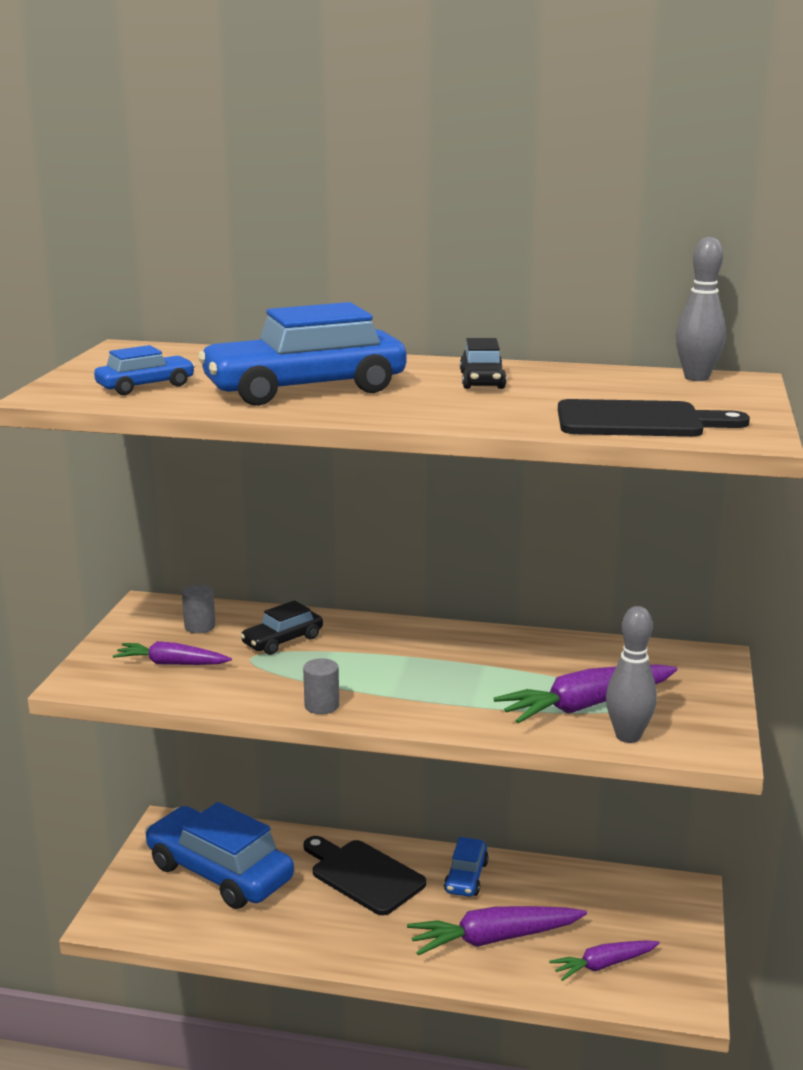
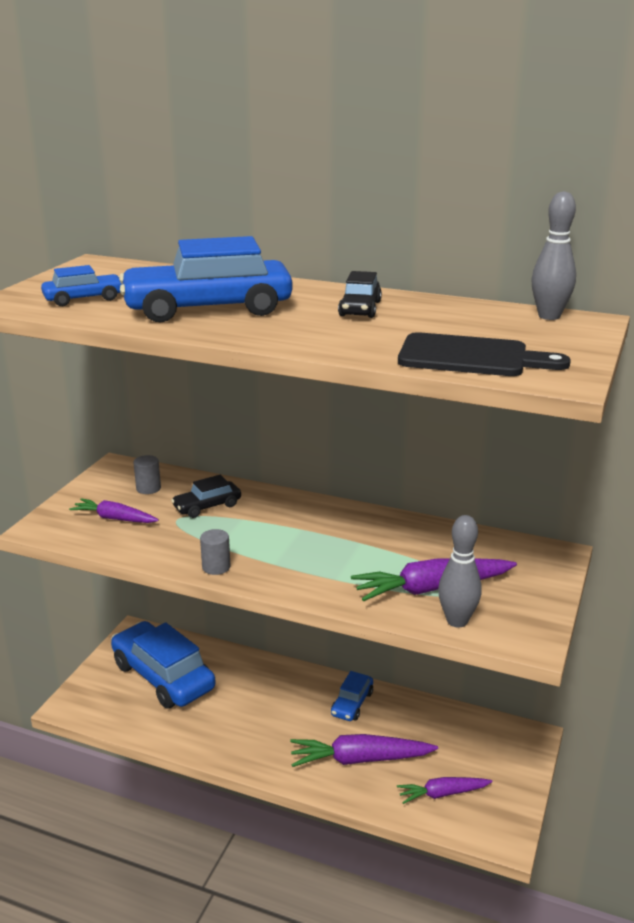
camera: 10 degrees right, 5 degrees up
(363, 875) = (272, 692): black cutting board -> none

